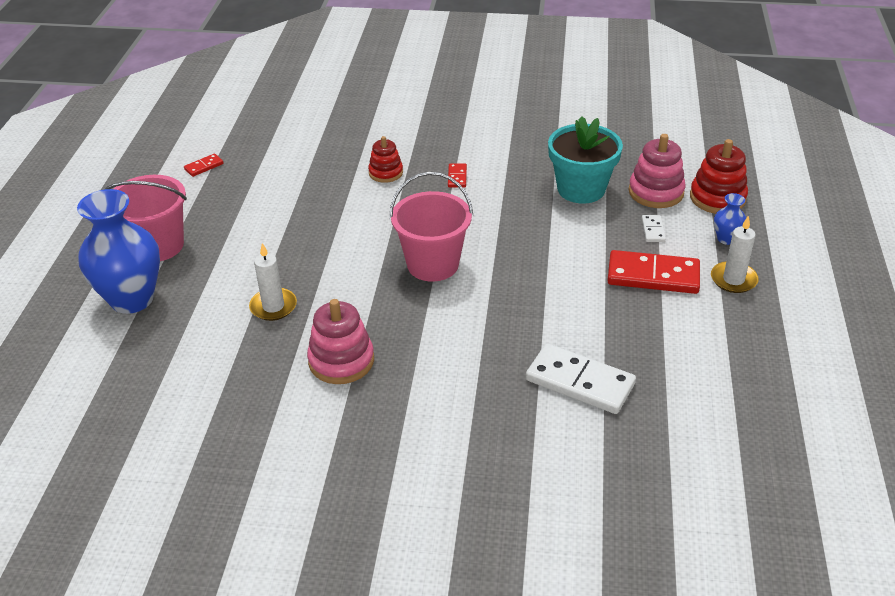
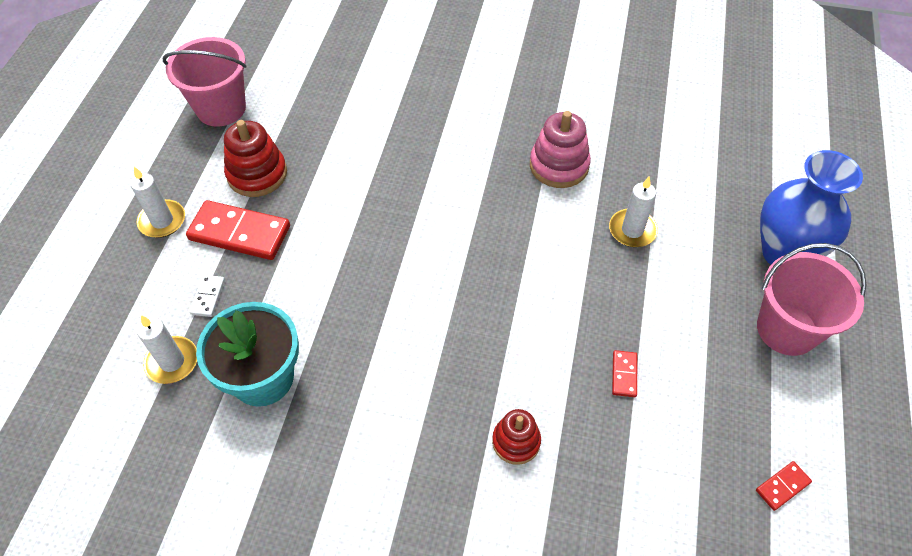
camera: 175 degrees left, 15 degrees up
(433, 264) = (466, 270): pink bucket -> pink bucket (221, 108)
(457, 177) = (418, 421): red domino -> red domino (624, 374)
(580, 382) = (354, 129): white domino -> none
(656, 192) = (172, 362): pink stacking toy -> white candle
(717, 198) = (103, 343): red stacking toy -> red stacking toy (257, 174)
(726, 239) = (135, 276): blue vase -> none

